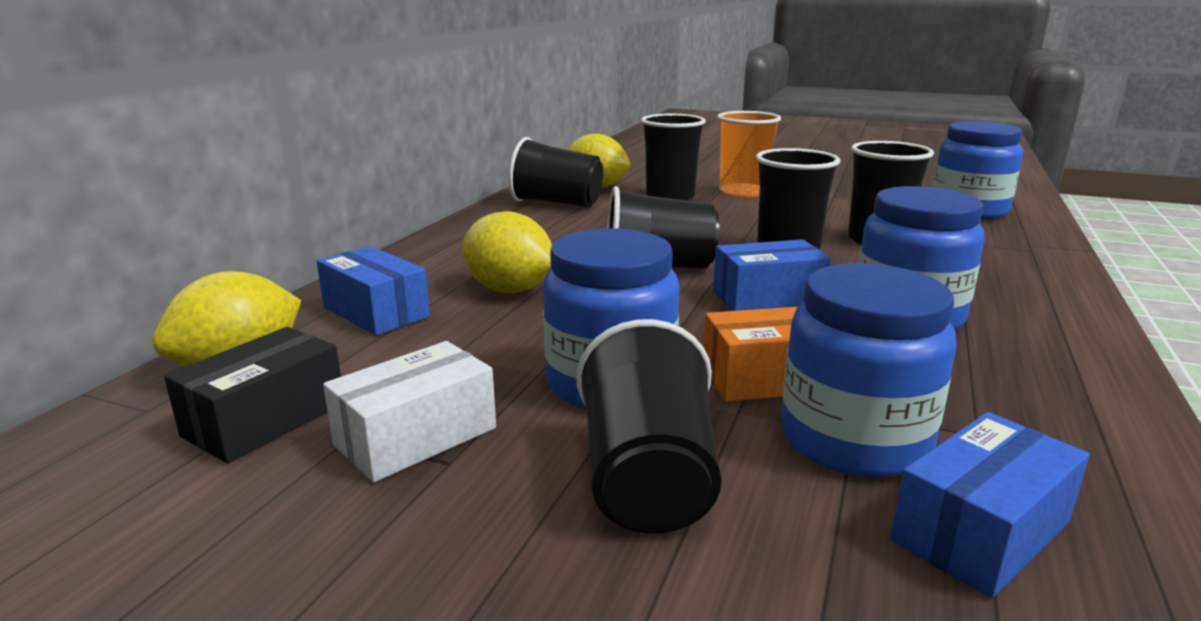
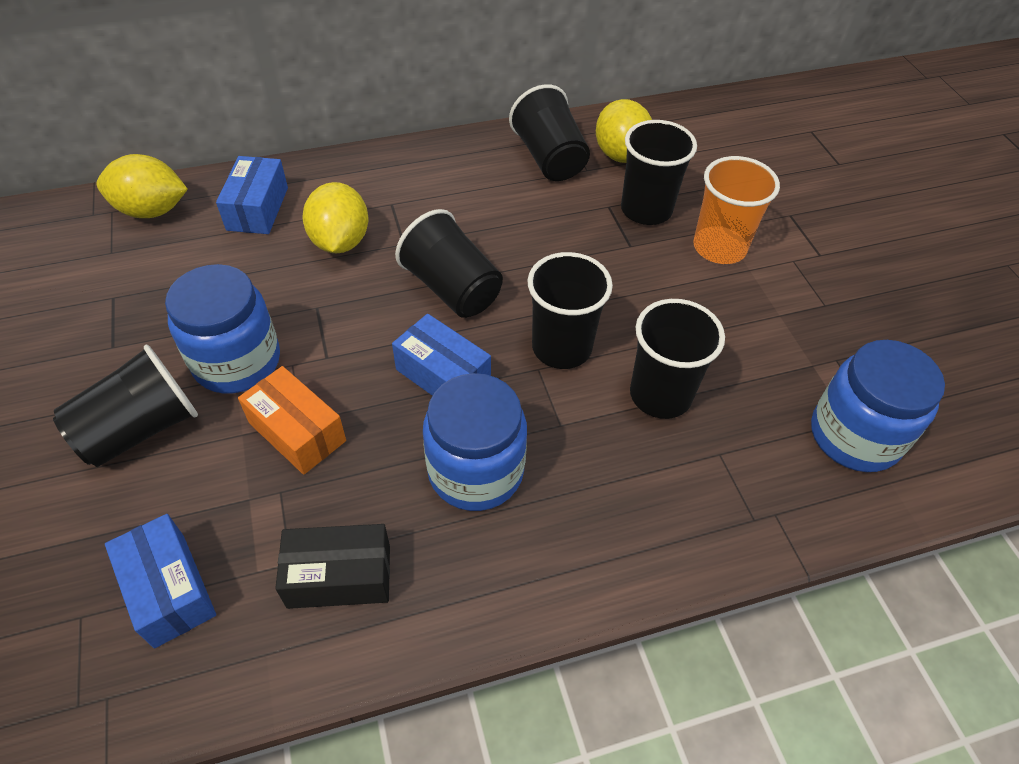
camera: 50 degrees right, 30 degrees up
(265, 419) = (109, 258): black box -> black box (339, 576)
(416, 436) = (127, 320): white box -> none
(854, 440) = (240, 502): blue jar -> none
(980, 531) = (169, 589): blue box -> blue box turned 45 degrees clockwise

